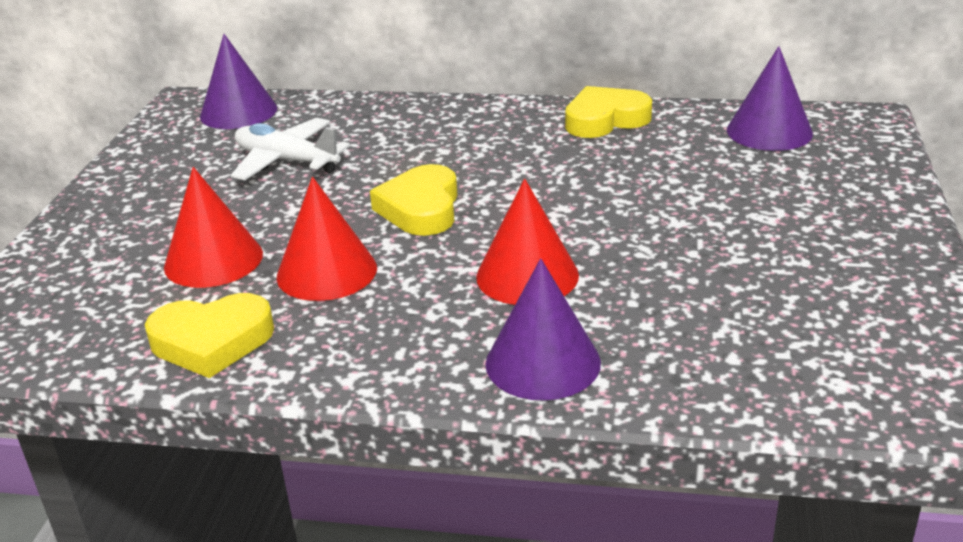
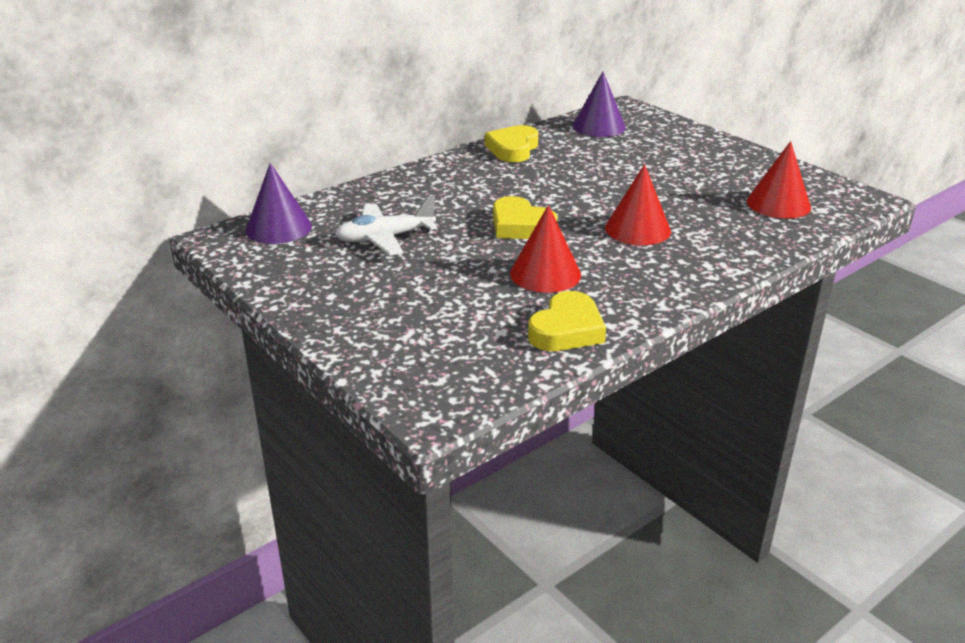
camera: 50 degrees left, 0 degrees up
(213, 260) = (471, 300): red cone -> red cone (778, 204)
(543, 362) = (720, 257): purple cone -> none

